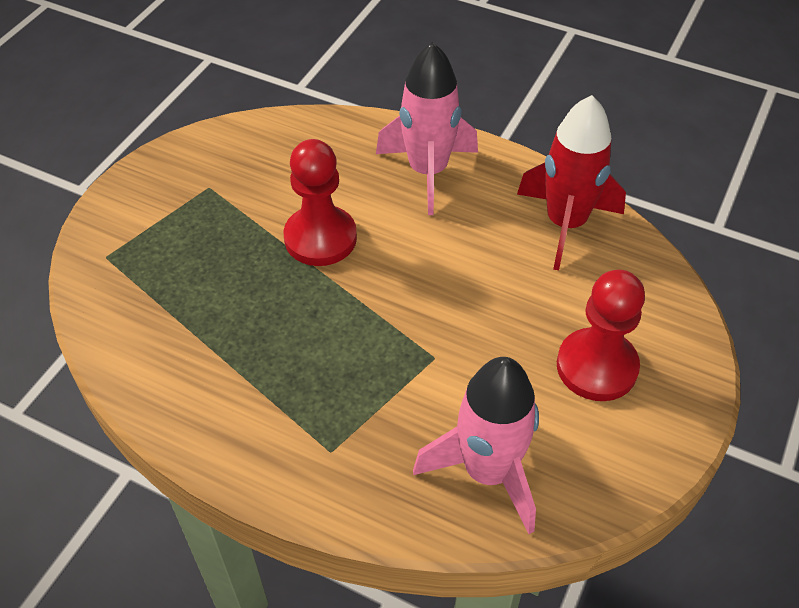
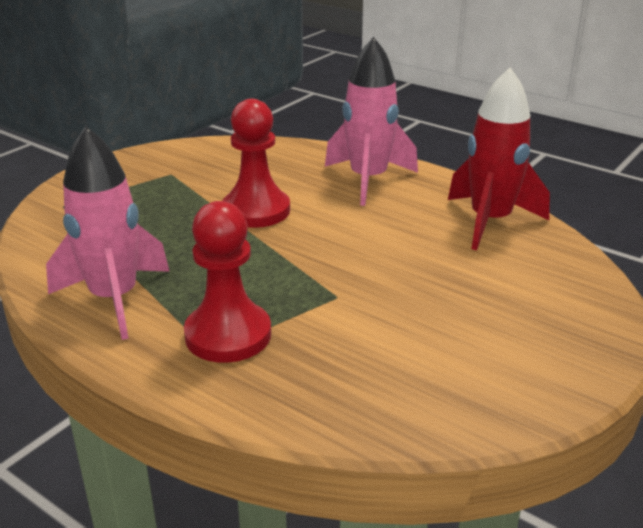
camera: 10 degrees right, 20 degrees down
(488, 472) = (367, 384): pink rocket -> pink rocket (114, 299)
(596, 367) = (501, 319): red pawn -> red pawn (228, 335)

